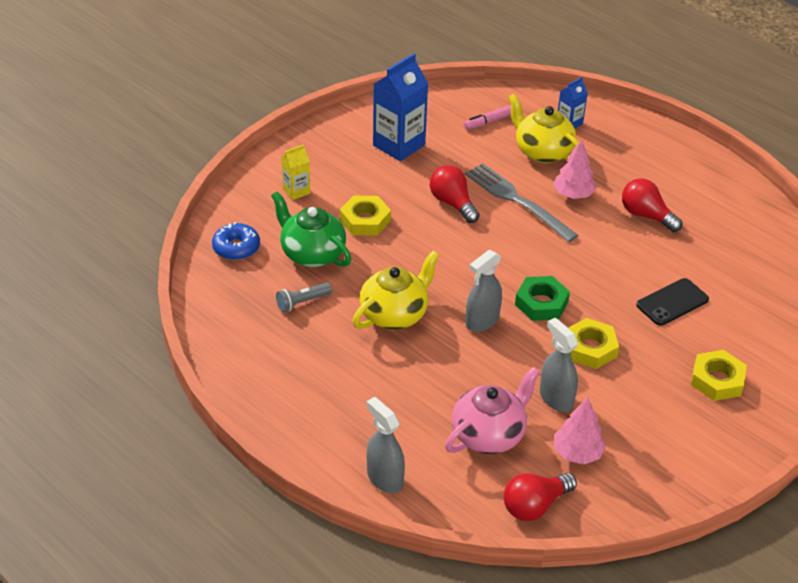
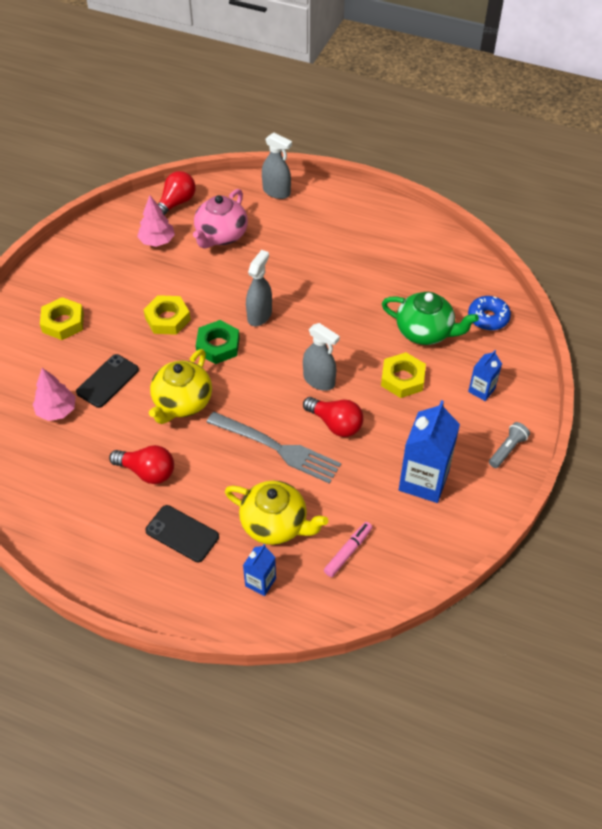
camera: 160 degrees right, 10 degrees up
(296, 191) = (481, 390): yellow carton -> blue carton
(302, 302) = (404, 288): grey flashlight -> grey flashlight (507, 449)
(395, 314) = (329, 300): yellow teapot -> yellow teapot (182, 403)
(556, 398) = (183, 273): grey spray bottle -> grey spray bottle (319, 380)
(573, 194) = (225, 474): pink tree -> pink tree (57, 410)
(625, 166) = (182, 534): none -> black phone

